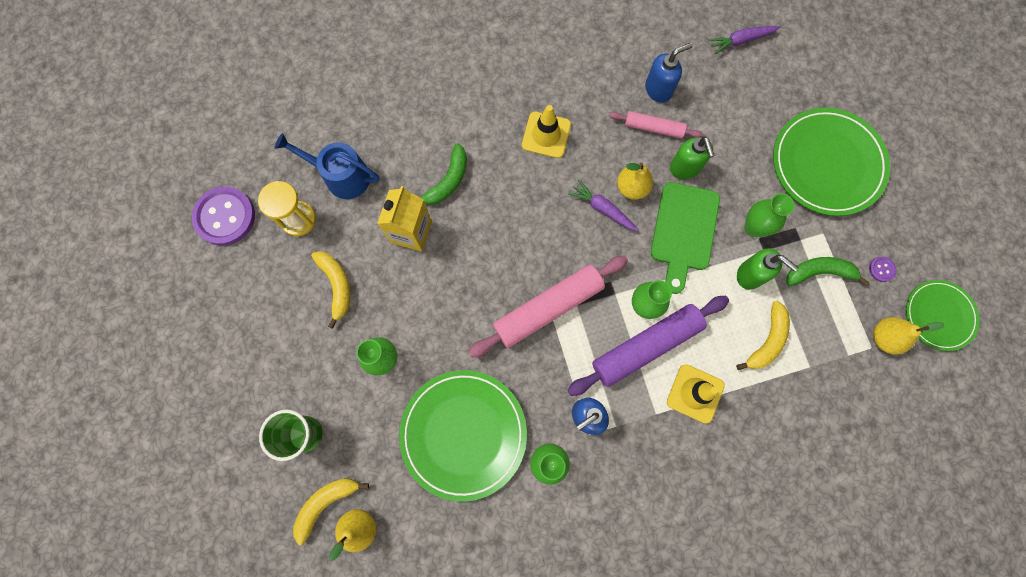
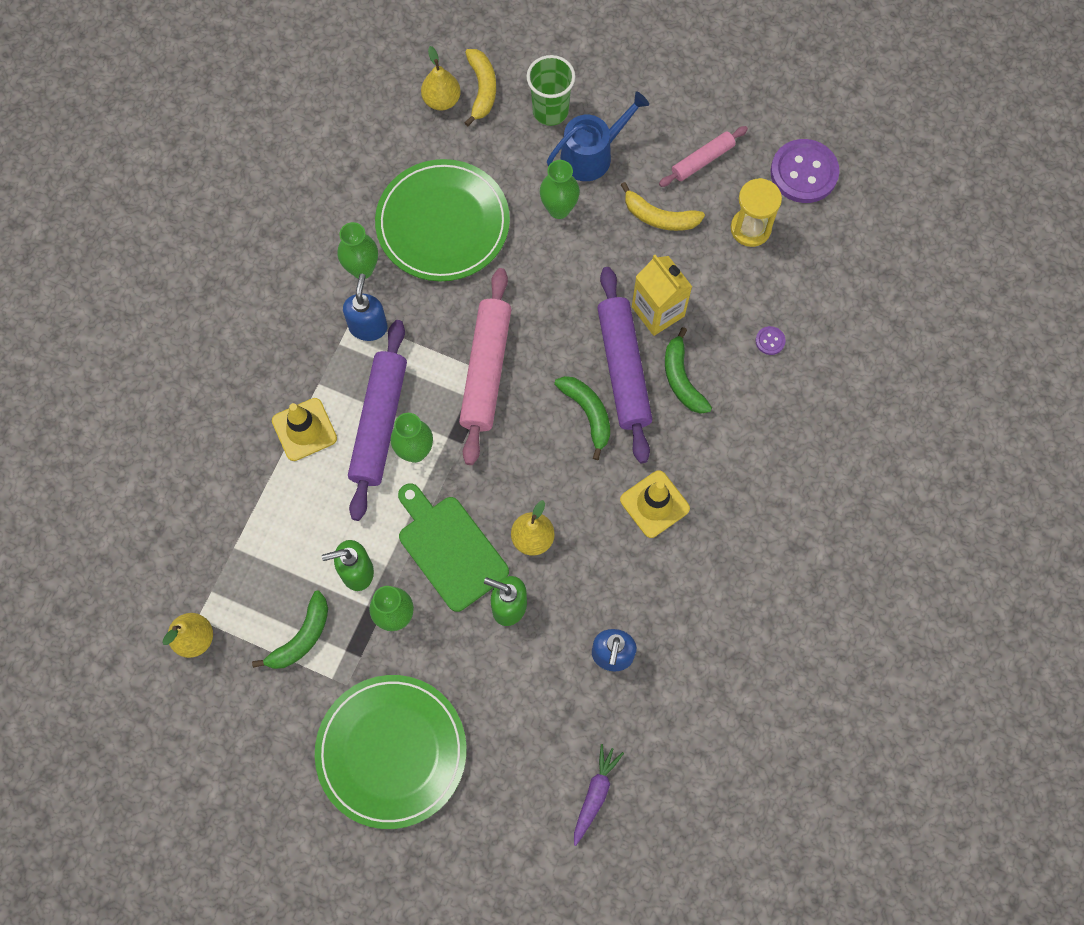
camera: 130 degrees right, 5 degrees down
(342, 176) = (764, 292): blue watering can -> blue watering can (592, 155)
(471, 222) = (623, 369): none -> purple rolling pin
(521, 219) = (588, 414): none -> green banana
(602, 209) = (535, 493): purple carrot -> none
(653, 128) = (575, 613): pink rolling pin -> pink rolling pin (702, 160)
(767, 340) = (289, 531): yellow banana -> none
(881, 269) = (250, 700): purple button -> purple button (770, 341)
(939, 315) = (164, 710): green plate -> none

